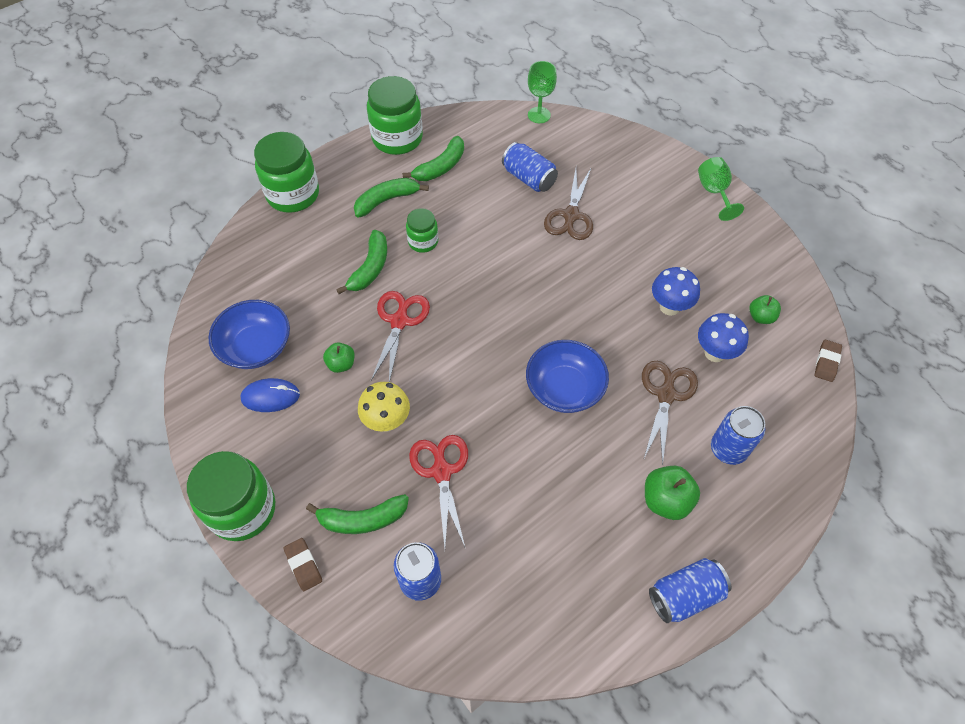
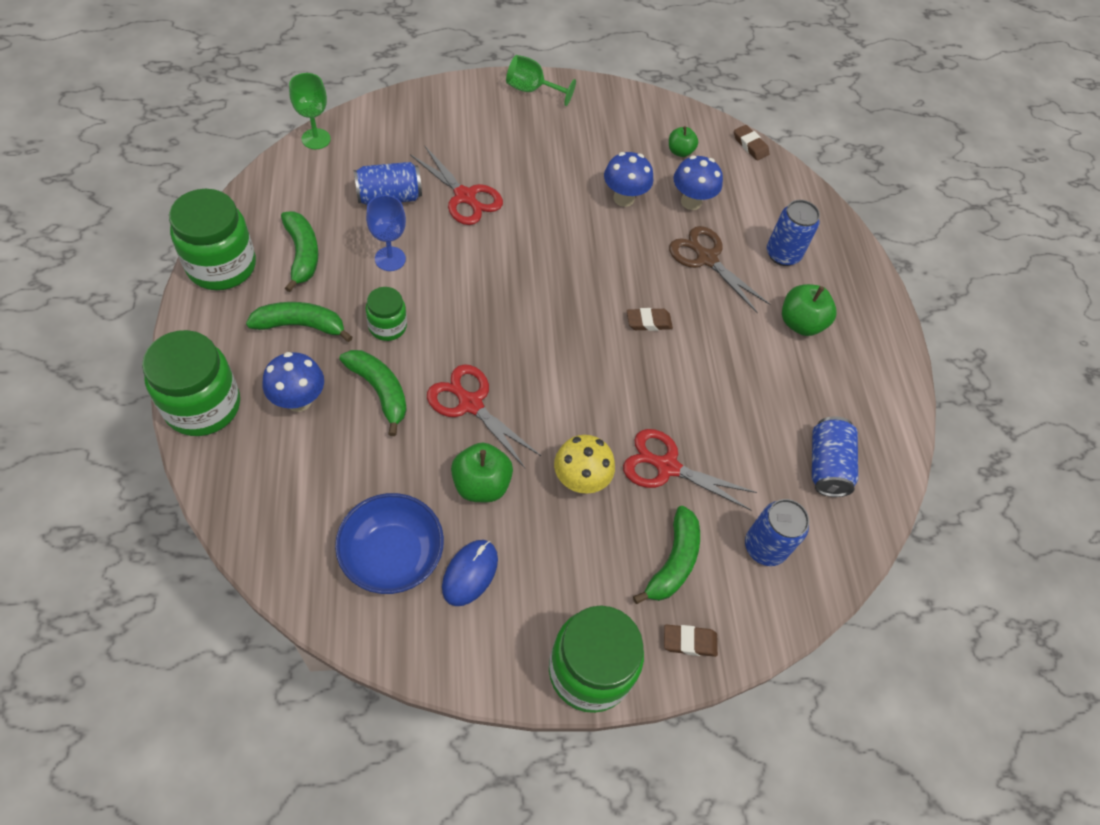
camera: 65 degrees left, 0 degrees up
(331, 234) = (299, 400): none -> blue mushroom
(341, 364) = (481, 484): green apple -> green apple, size x1.58
(386, 200) = (301, 325): green banana -> green banana turned 90 degrees clockwise
(478, 210) = (390, 259): none -> blue goblet
(564, 388) = (648, 322): blue bowl -> brown eraser
(571, 216) = (465, 197): brown scissors -> red scissors
(685, 595) = (886, 365): blue can -> blue can (827, 465)

